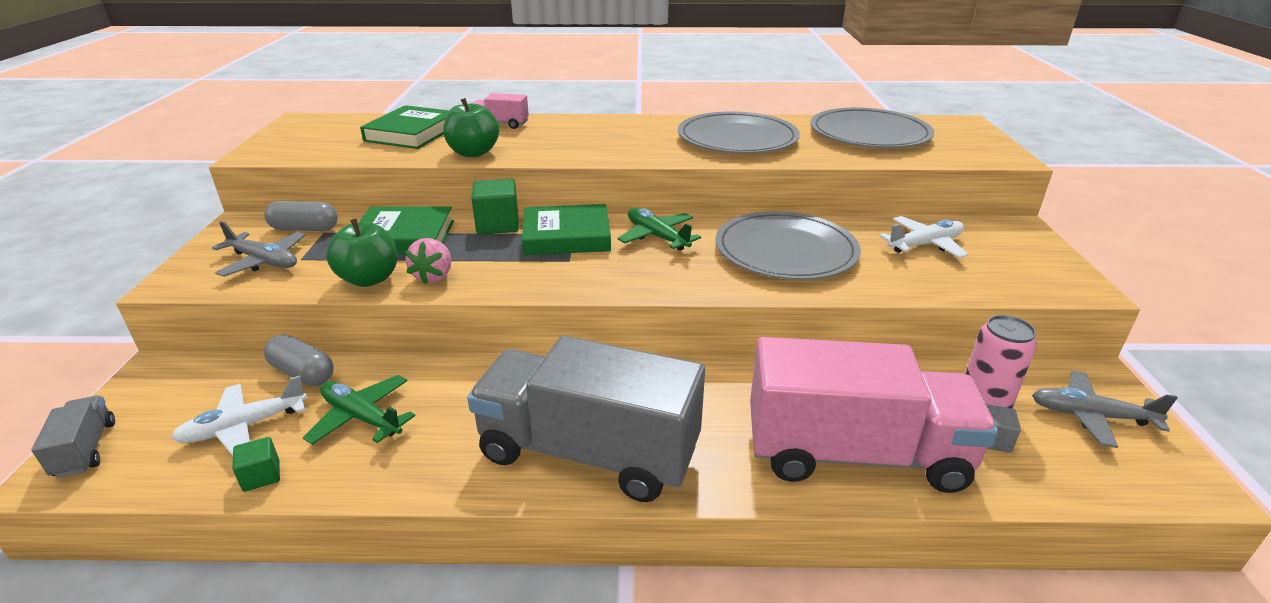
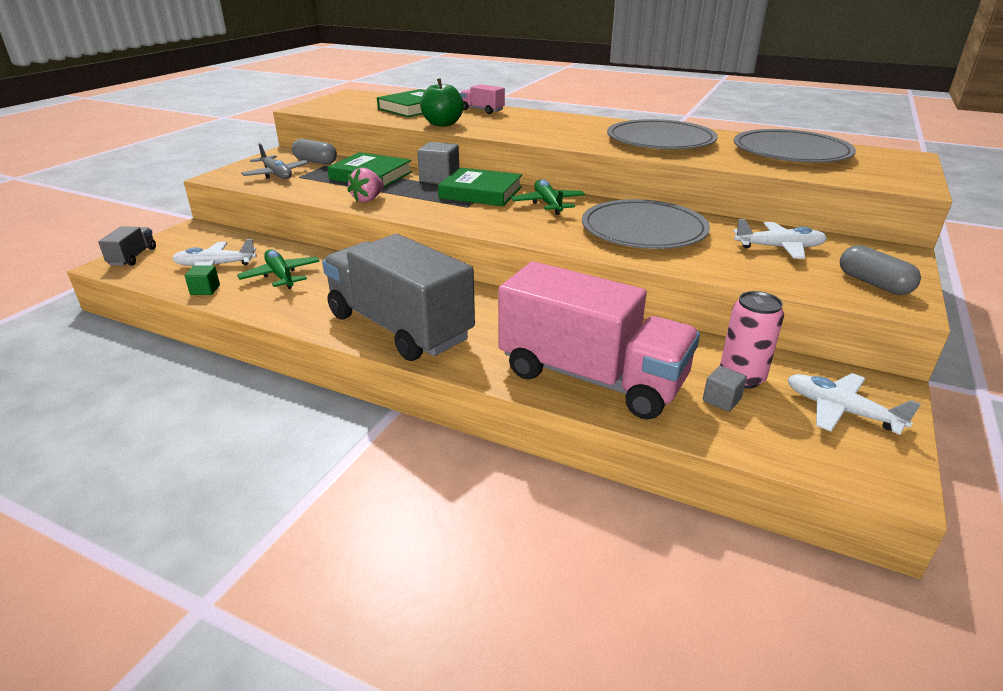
camera: 25 degrees right, 0 degrees up
(303, 373) = (267, 247): grey capsule -> grey capsule (873, 284)
(369, 279) = (327, 194): green apple -> none
(498, 225) = (439, 179): green cube -> grey cube
(1090, 416) = (840, 410): grey plane -> white plane

